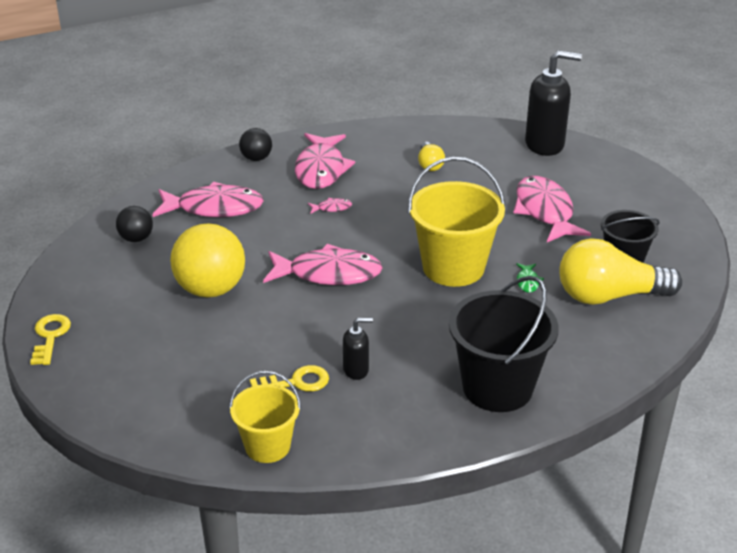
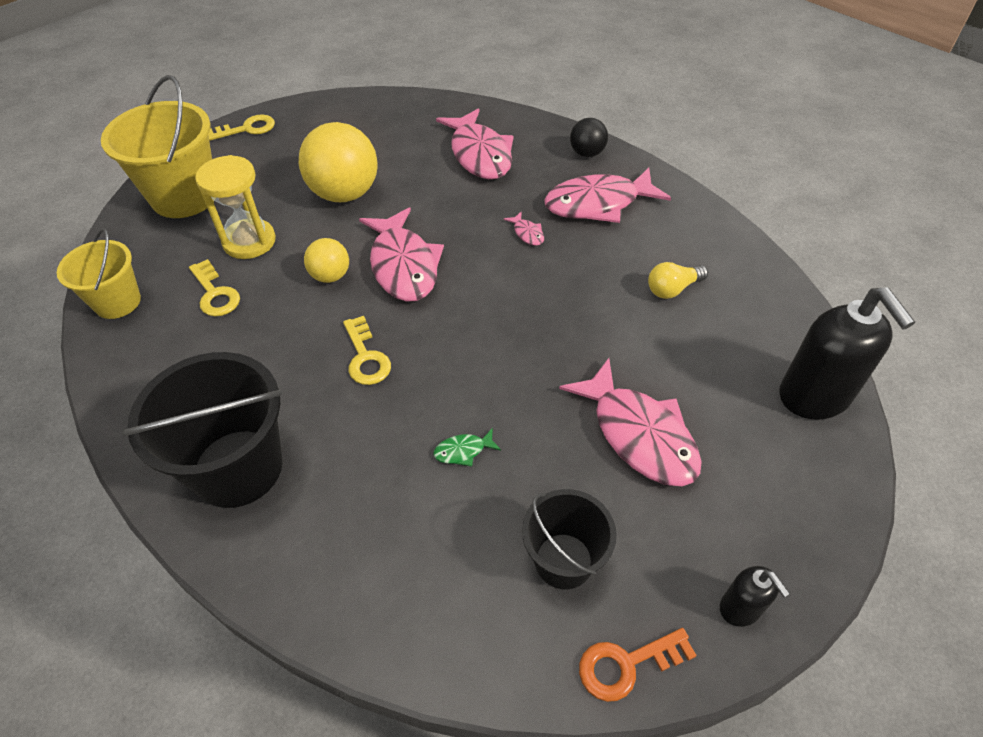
camera: 70 degrees right, 15 degrees up
(136, 238) = (405, 126): black ball -> none
(237, 354) = (249, 241): none -> yellow hourglass
(316, 313) = (330, 276): none -> yellow ball
(356, 370) = (244, 333): black soap dispenser -> black soap dispenser (740, 608)
(419, 309) = (365, 357): none -> yellow key
(453, 267) = (461, 367): yellow bucket -> yellow bucket (184, 197)
(545, 211) = (639, 434): pink fish -> pink fish turned 90 degrees clockwise
(609, 296) = (469, 557): yellow light bulb -> none
(692, 256) = (627, 664): none -> orange key

